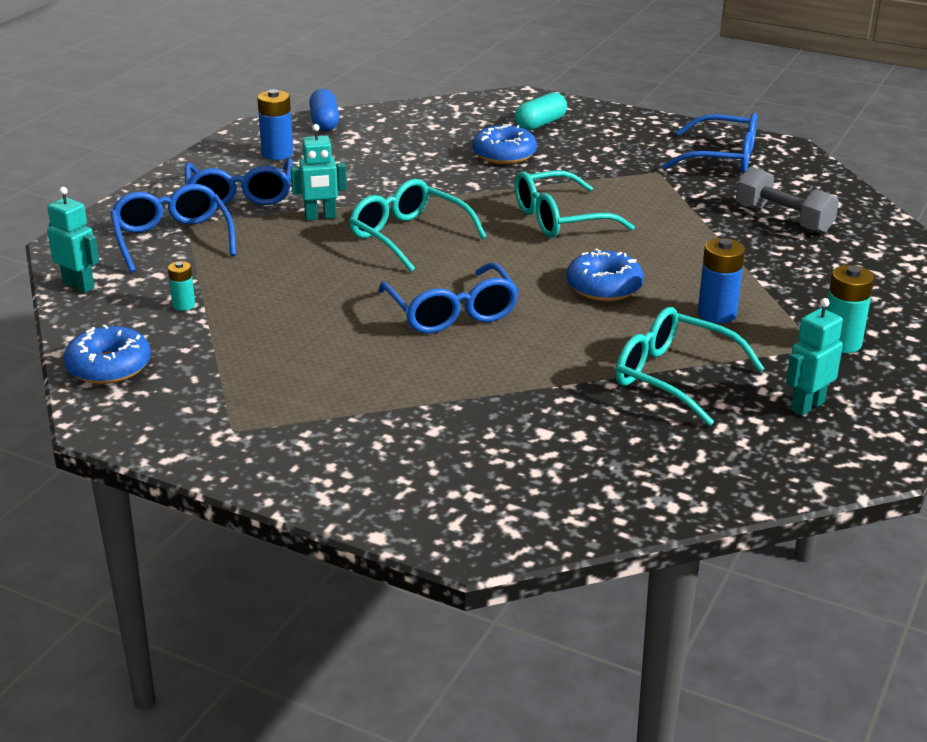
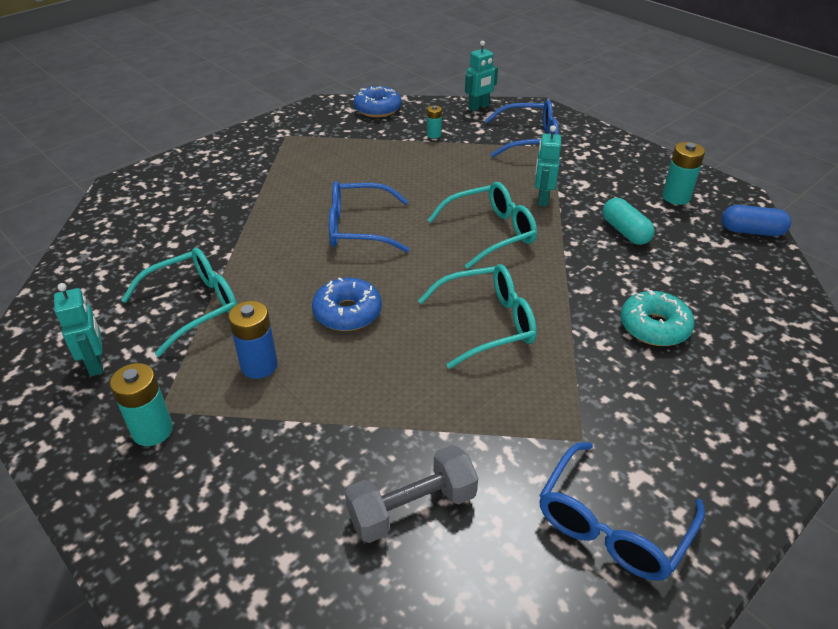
camera: 110 degrees right, 10 degrees up
(240, 195) = (595, 171): blue glasses -> none
(277, 154) = (676, 197): blue battery -> turquoise battery
(504, 154) = (654, 327): blue donut -> turquoise donut
(540, 124) = (744, 379): turquoise capsule -> turquoise capsule (625, 231)
(559, 219) = (488, 323): turquoise glasses -> turquoise glasses turned 75 degrees clockwise

